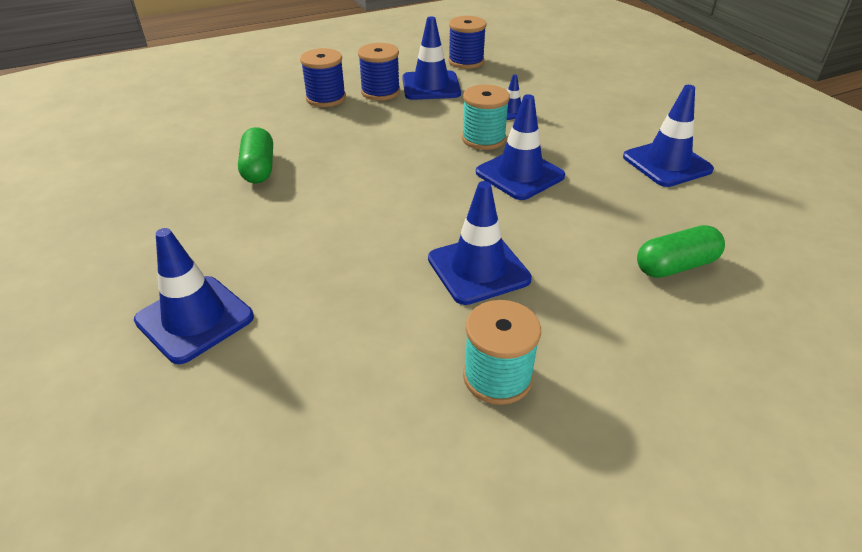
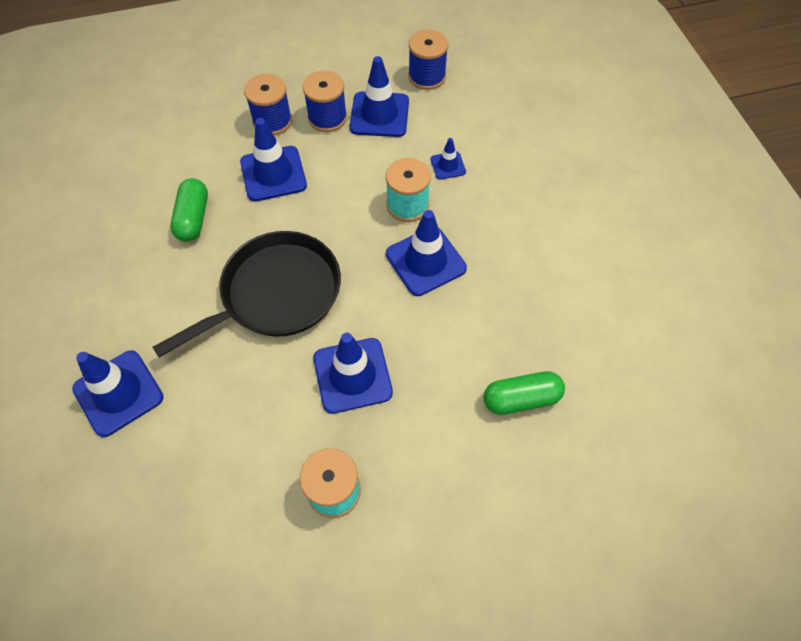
camera: 10 degrees right, 20 degrees up
(367, 214) = (275, 294): none -> black pan
(667, 163) = (570, 266): blue traffic cone -> blue traffic cone (273, 174)

